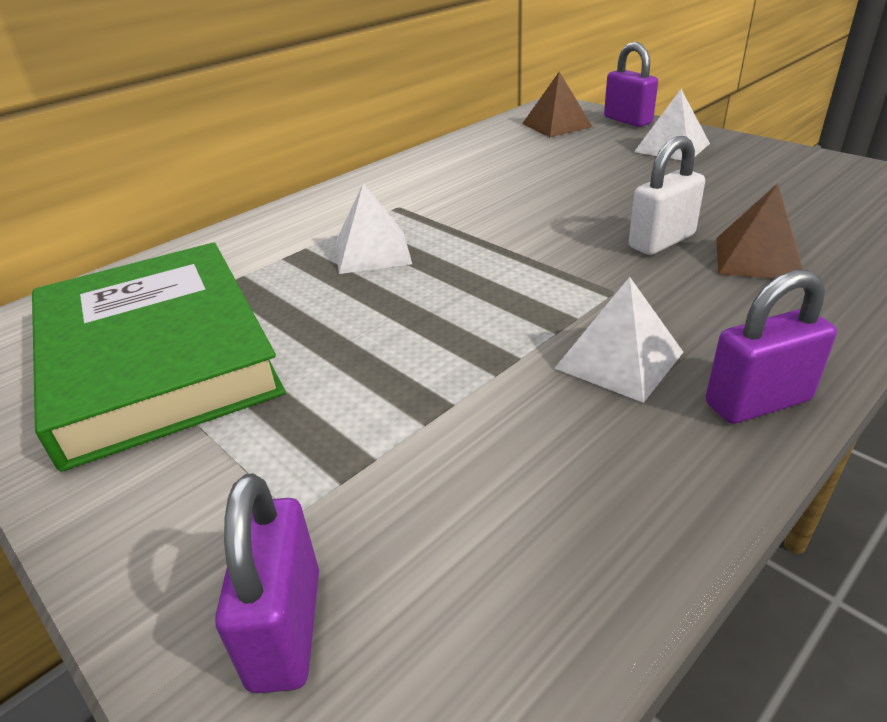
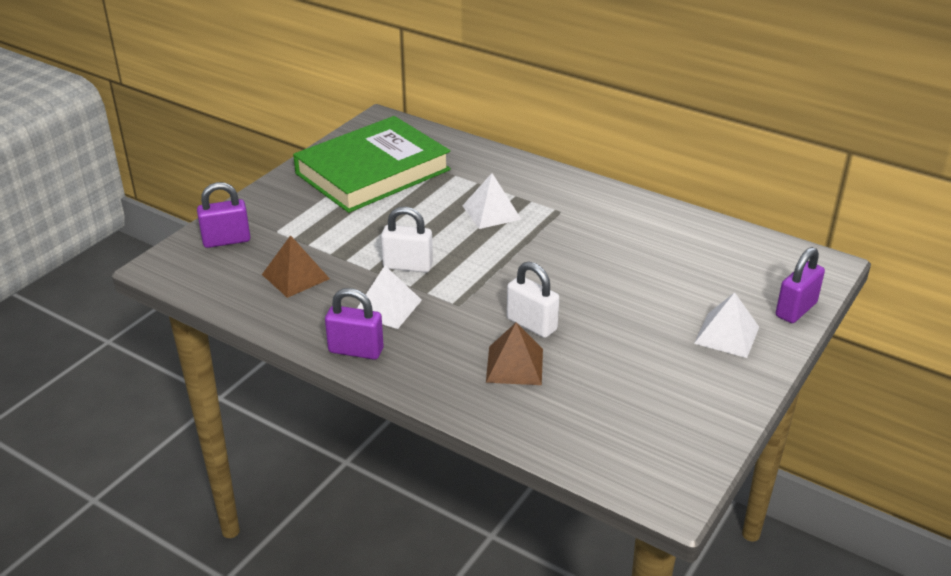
camera: 75 degrees right, 0 degrees up
(495, 332) = (408, 266): none -> white padlock
(556, 125) = (764, 268): brown pyramid -> brown pyramid (295, 276)
(757, 402) = (356, 350): purple padlock -> purple padlock turned 45 degrees counterclockwise

